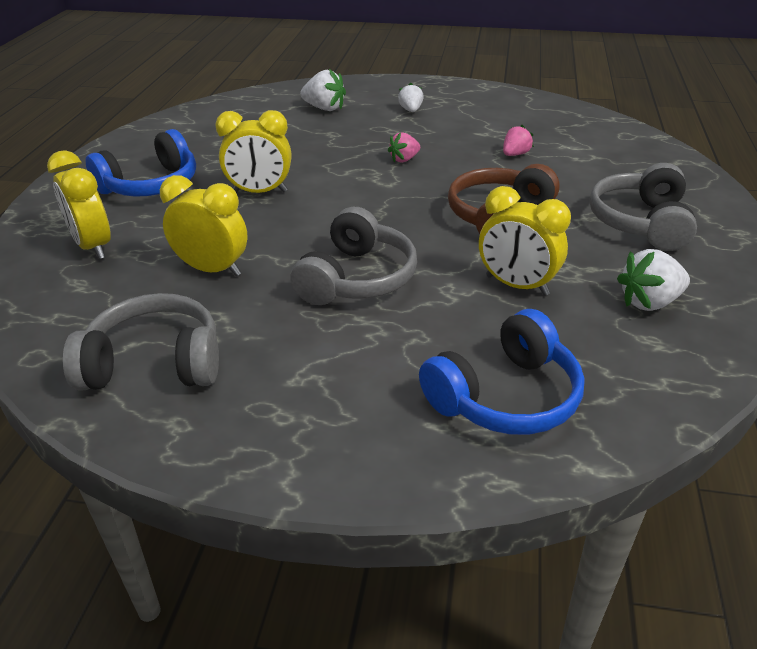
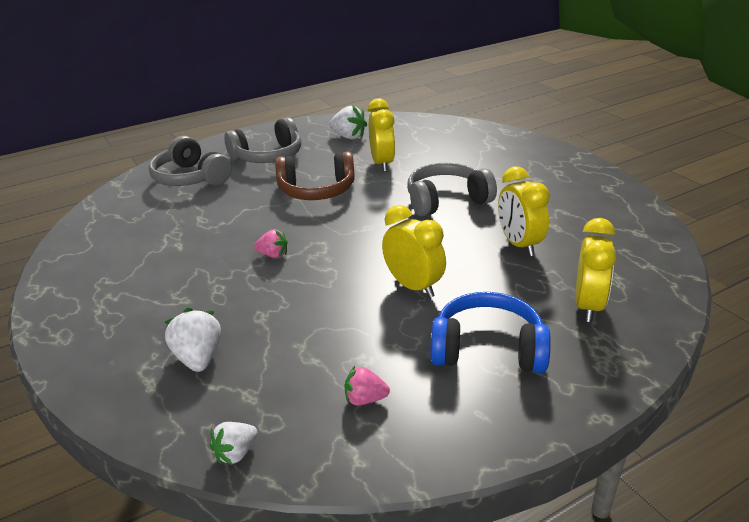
camera: 130 degrees left, 5 degrees down
(154, 363) = (599, 213): grey headphones -> grey headphones (190, 178)
(411, 110) = (154, 301): white strawberry -> white strawberry (236, 453)
(505, 396) = (463, 141): blue headphones -> none
(515, 154) = (210, 218): pink strawberry -> pink strawberry (365, 399)

